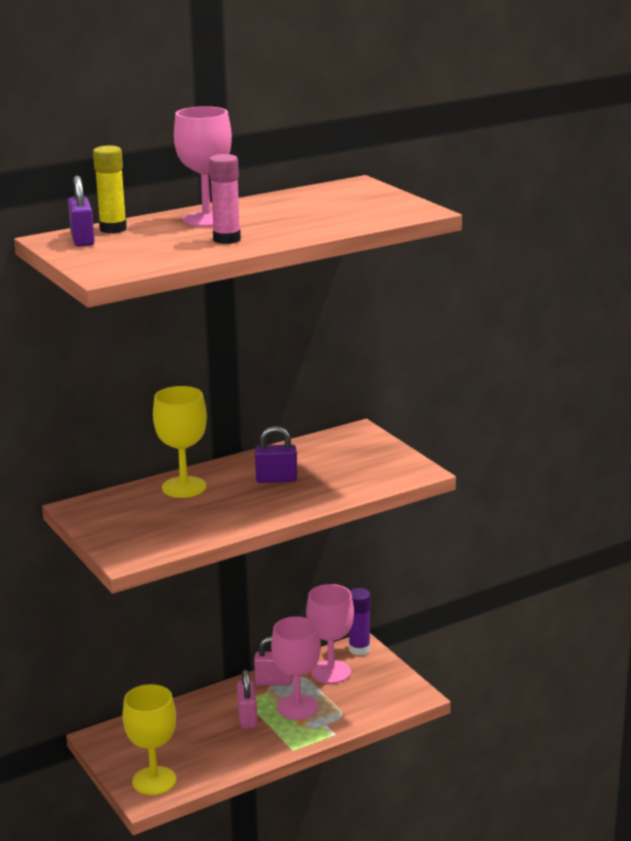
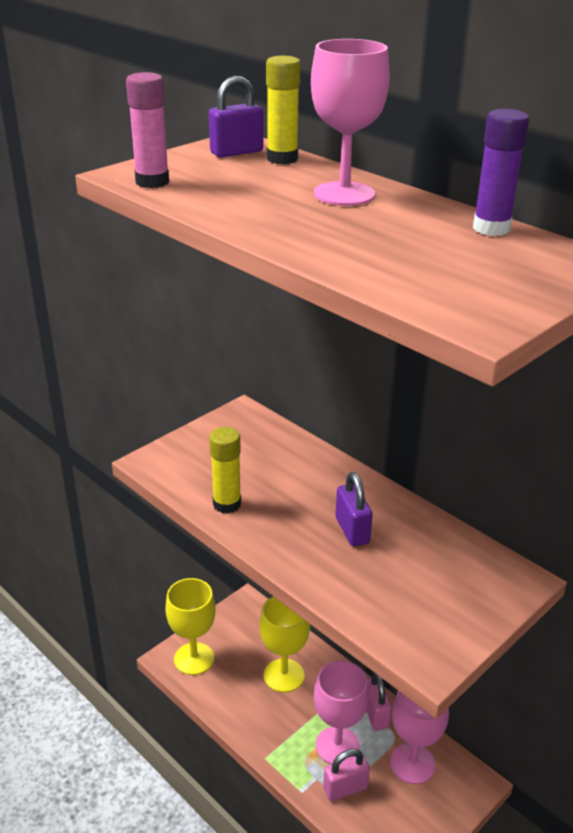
camera: 75 degrees right, 10 degrees up
(184, 487) = (307, 467): yellow goblet -> yellow goblet (284, 675)
(212, 526) = (227, 504): none -> yellow glue stick
(226, 239) = (266, 212): pink glue stick -> pink glue stick (152, 182)
(247, 718) = (306, 706): pink padlock -> pink padlock (345, 788)
(359, 649) = (468, 783): purple glue stick -> purple glue stick (491, 228)

